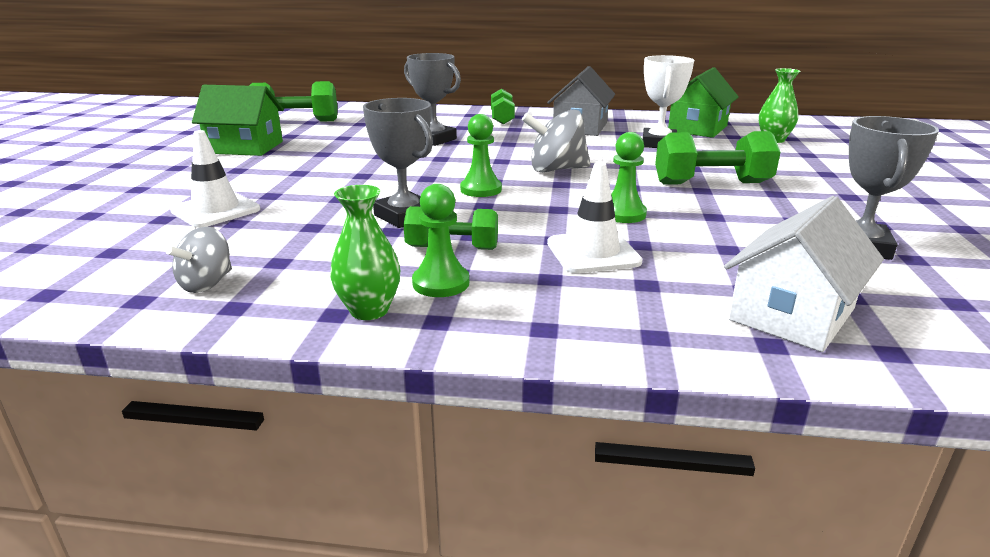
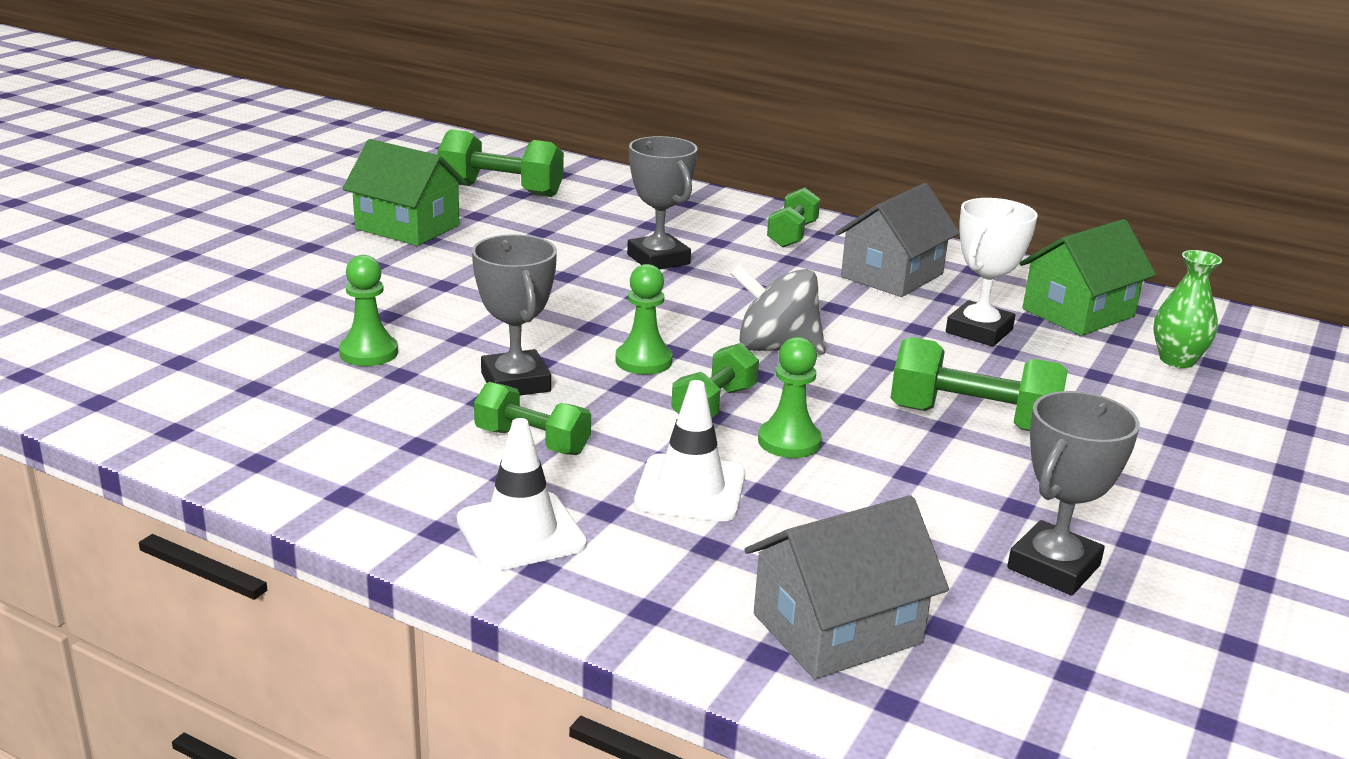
camera: 20 degrees right, 0 degrees up
(207, 284) = (247, 426): grey spinning top -> none
(216, 210) = (313, 325): white traffic cone -> white traffic cone (521, 532)
(369, 310) = (381, 500): green vase -> none
(441, 283) = (480, 485): green pawn -> green pawn (369, 353)
(553, 204) = (714, 405): none -> green dumbbell
(791, 314) = (837, 628): white house -> grey house

